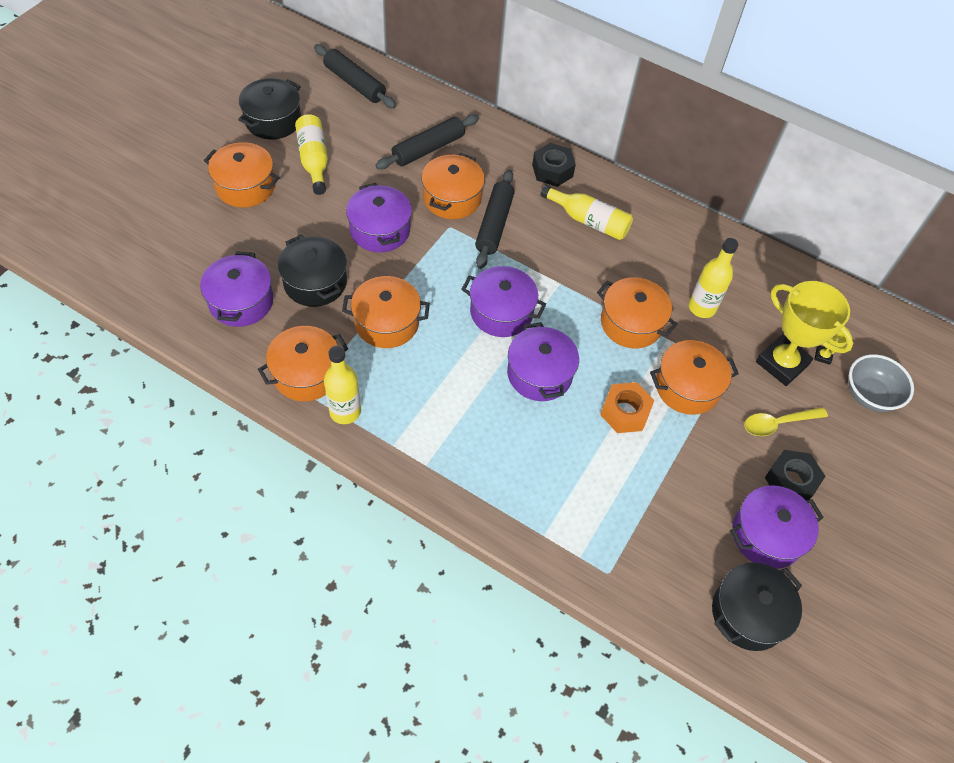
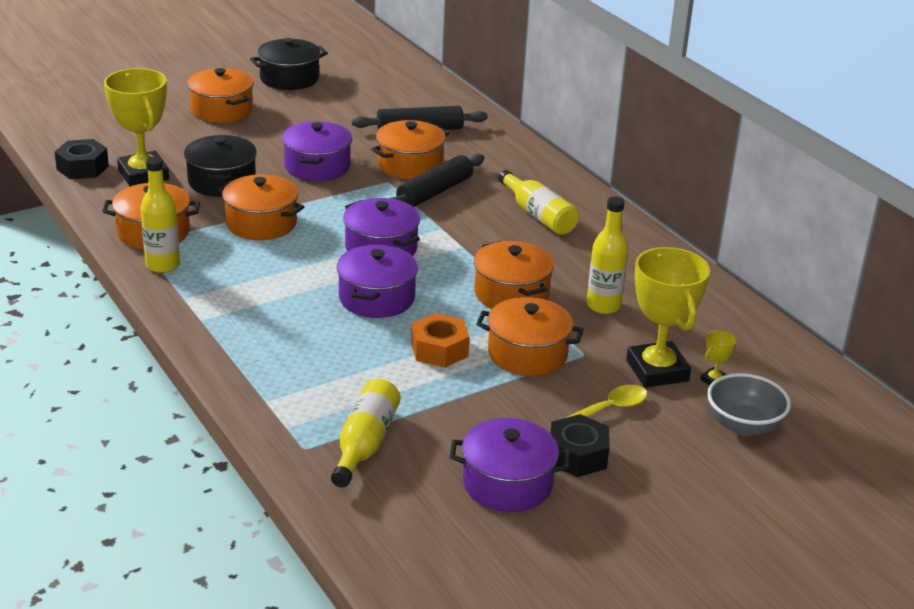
camera: 30 degrees right, 25 degrees down
(241, 301) = (143, 175): purple pot -> yellow trophy
(314, 160) = (301, 110): yellow bottle -> yellow bottle (365, 444)
(355, 83) = (391, 74): black rolling pin -> none
(552, 170) = (534, 174): black nut -> black nut (82, 168)
(748, 613) = (426, 530): black pot -> none
(777, 423) = (606, 410): yellow spoon -> yellow spoon turned 135 degrees clockwise

